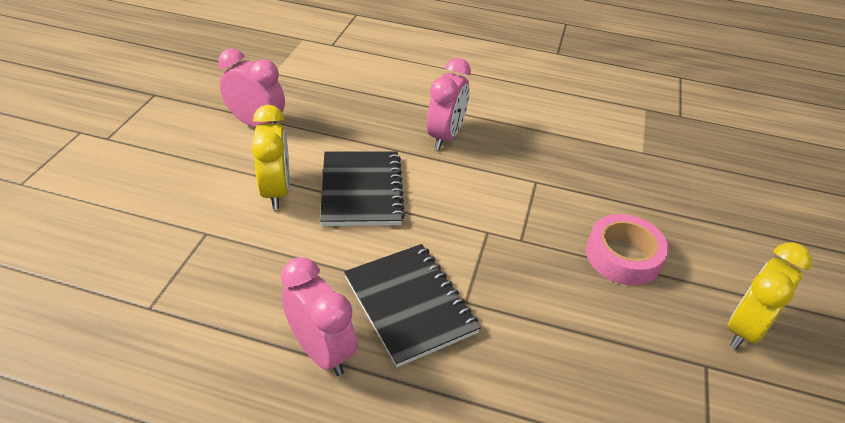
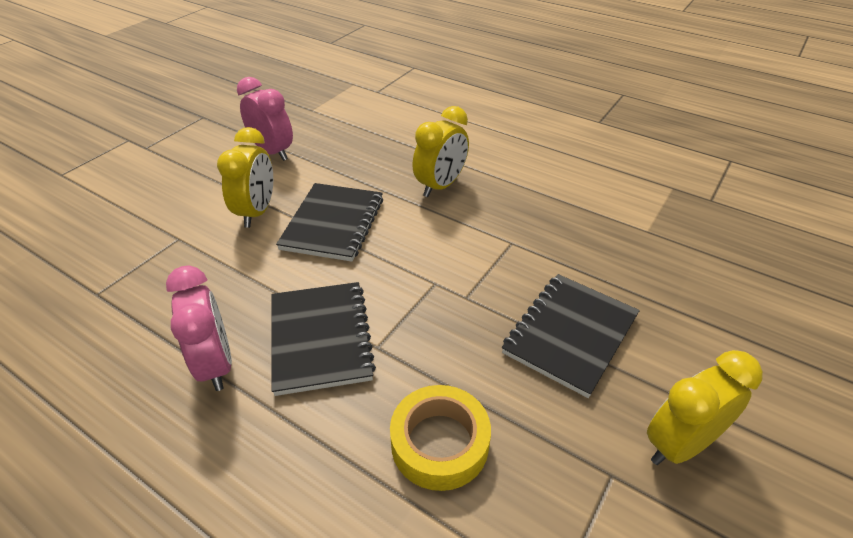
camera: 20 degrees right, 0 degrees up
(445, 136) = (440, 186): pink clock -> yellow clock
(563, 374) = (439, 443): none -> yellow tape
(623, 256) = (570, 335): pink tape -> black notebook

